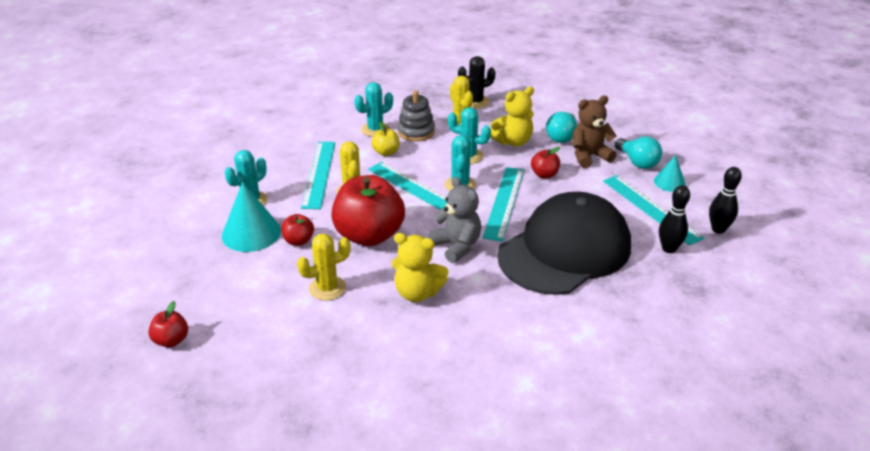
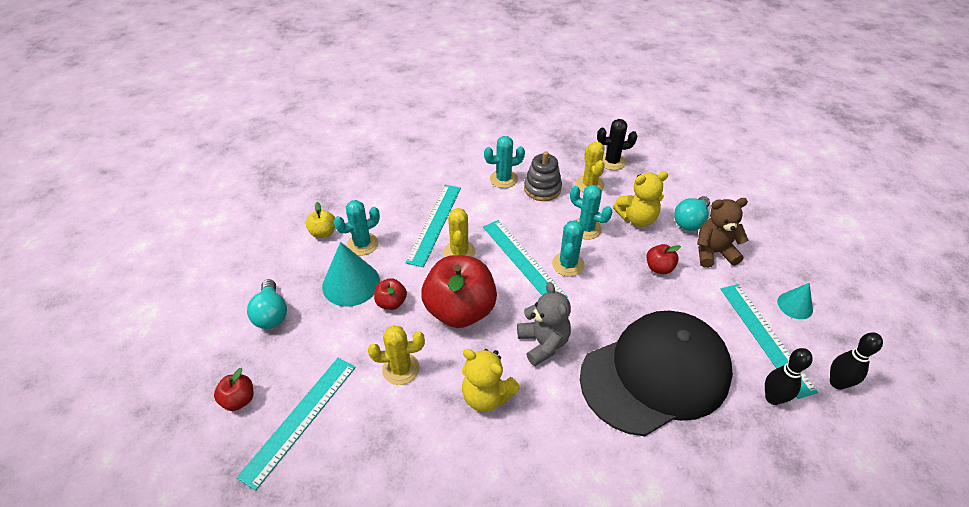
camera: 15 degrees right, 10 degrees up
(386, 152) = (506, 209): yellow apple -> yellow apple (323, 232)
(504, 202) = (607, 296): turquoise ruler -> turquoise ruler (300, 419)
(637, 162) = (765, 271): turquoise light bulb -> turquoise light bulb (271, 314)

